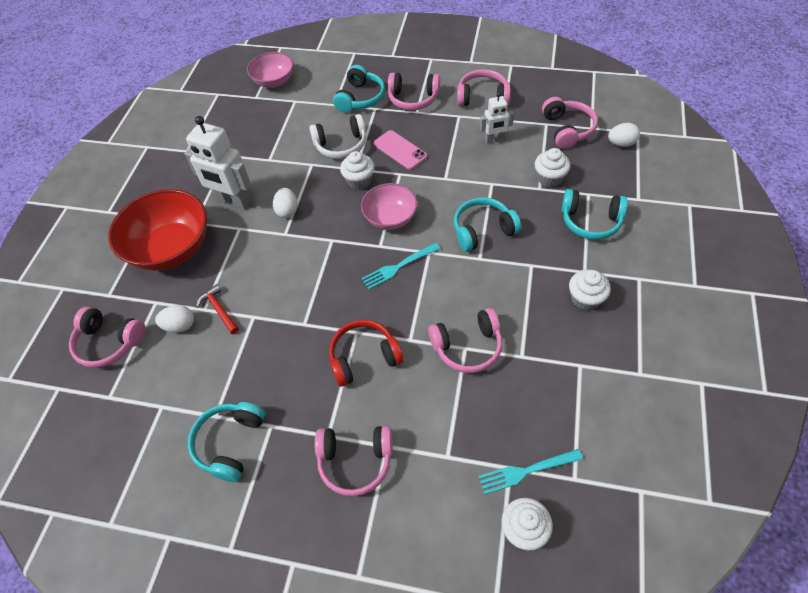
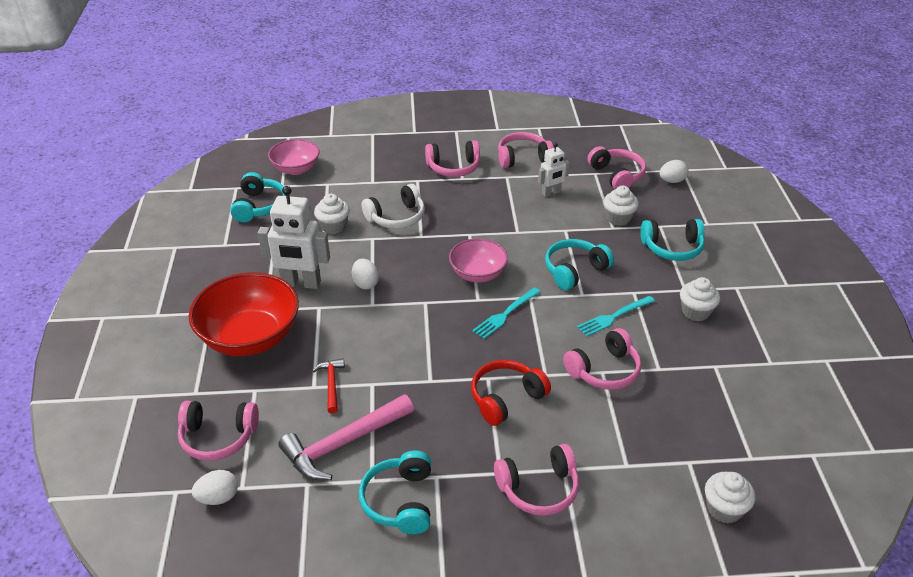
camera: 20 degrees left, 15 degrees down
(180, 326) = (294, 406): white egg -> white egg (218, 497)
(206, 372) = (344, 443): none -> pink hammer
(219, 310) = (331, 384): red hammer -> red hammer turned 45 degrees clockwise
(359, 181) = (430, 246): white cupcake -> white cupcake (333, 226)
(360, 98) = (398, 173): turquoise headphones -> turquoise headphones (259, 206)
(400, 150) = (460, 214): pink phone -> none
(526, 471) = (705, 461): turquoise fork -> turquoise fork (614, 317)

